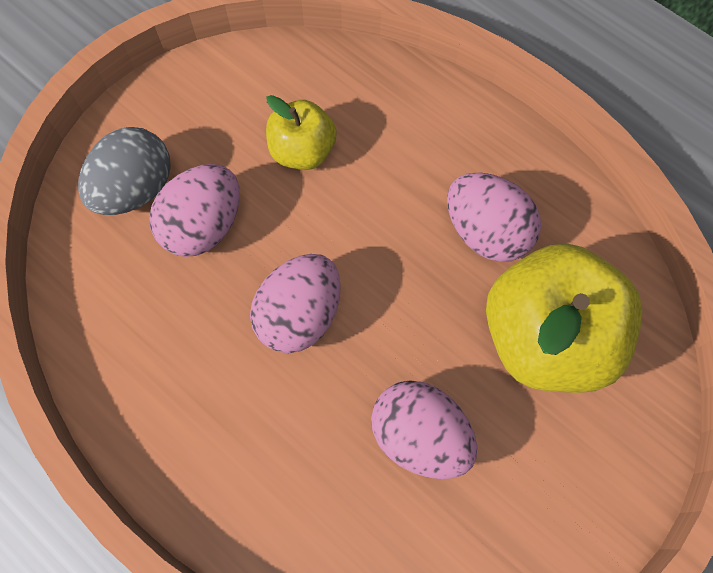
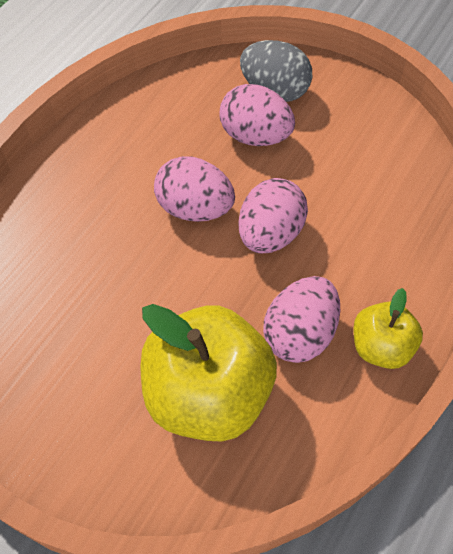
camera: 80 degrees right, 10 degrees down
(302, 151) = (338, 186): yellow apple -> yellow apple (381, 347)
(419, 436) = (108, 304): pink egg -> pink egg (270, 234)

